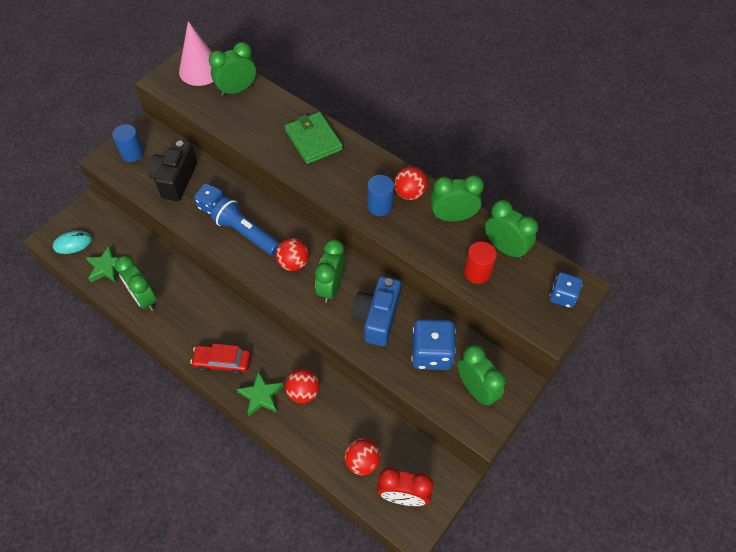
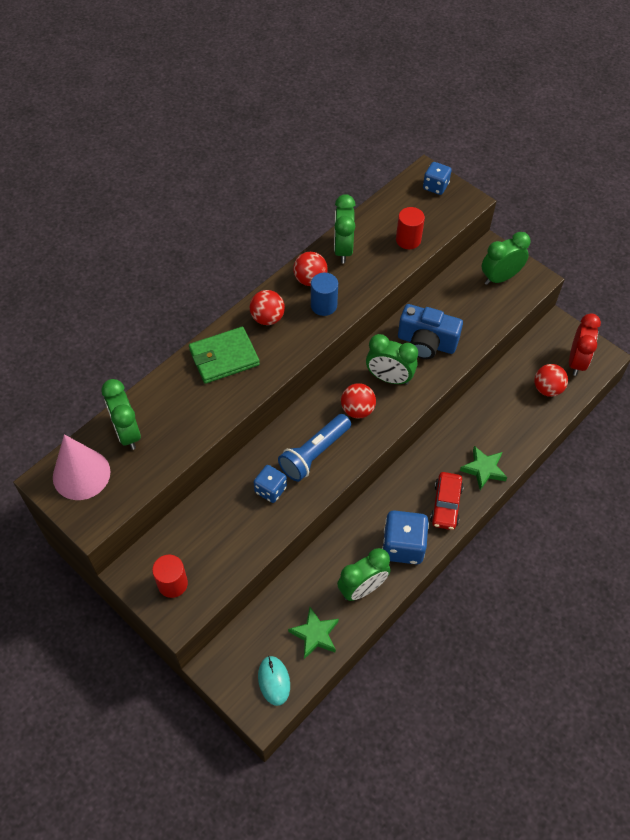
camera: 85 degrees left, 0 degrees up
(132, 153) = (172, 583): blue cylinder -> red cylinder
(175, 179) = (224, 530): black camera -> none
(303, 392) = (479, 432): red ball -> red ball (267, 318)
(431, 353) = (465, 305): blue dice -> blue dice (403, 546)
(505, 248) = (382, 216): green clock -> none

